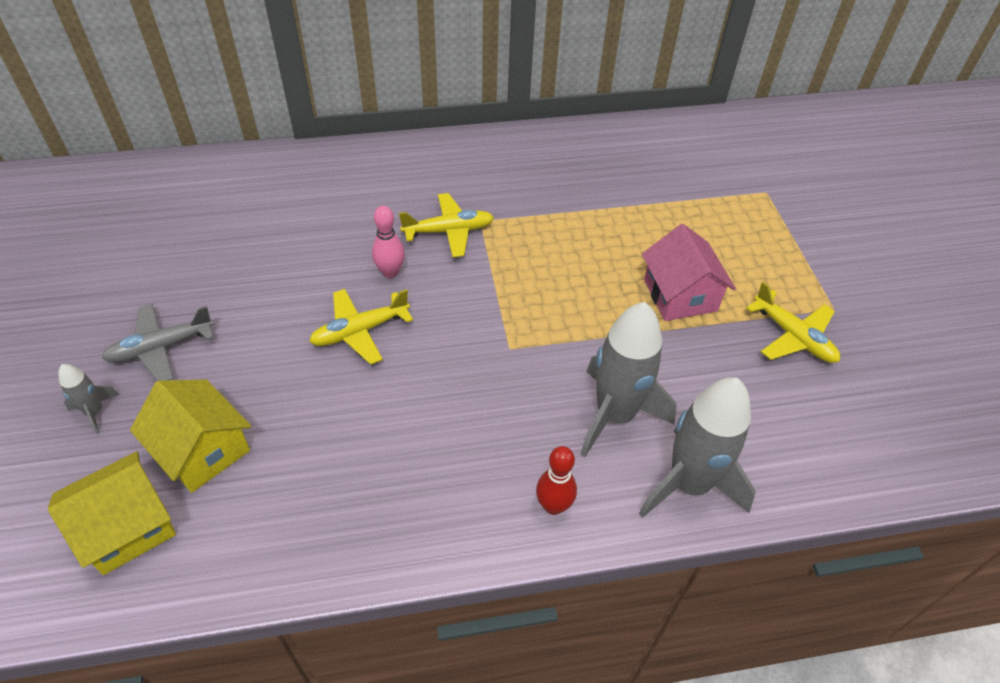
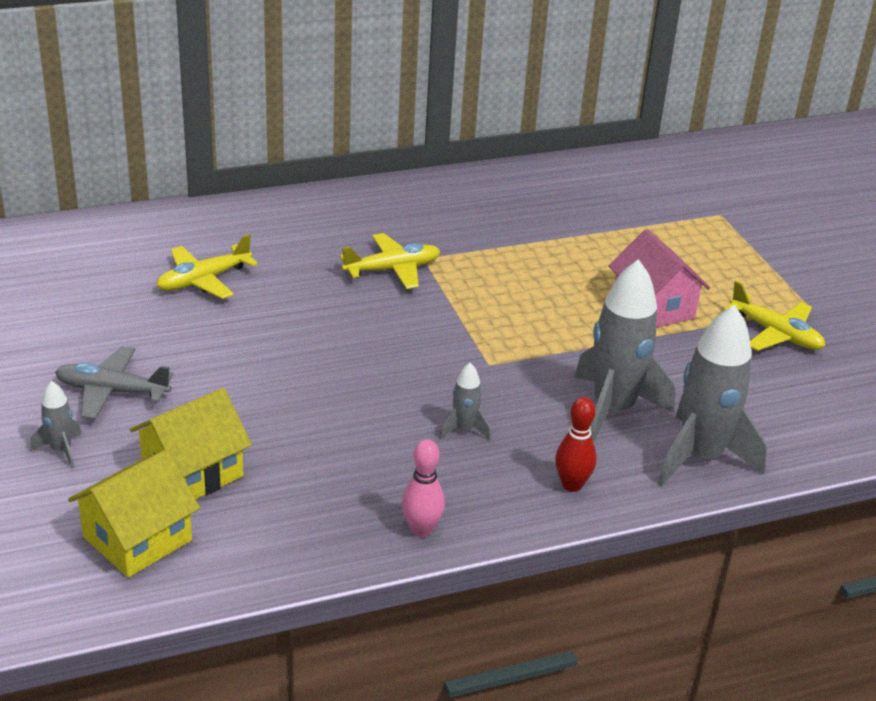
camera: 10 degrees left, 15 degrees down
(161, 348) = (112, 391): grey plane -> grey plane turned 45 degrees clockwise
(202, 450) = (193, 471): yellow house -> yellow house turned 75 degrees counterclockwise
(360, 331) = (325, 361): yellow plane -> yellow plane (203, 280)
(390, 272) = (340, 309): pink bowling pin -> pink bowling pin (421, 529)
(466, 425) = (464, 429): none -> grey rocket

